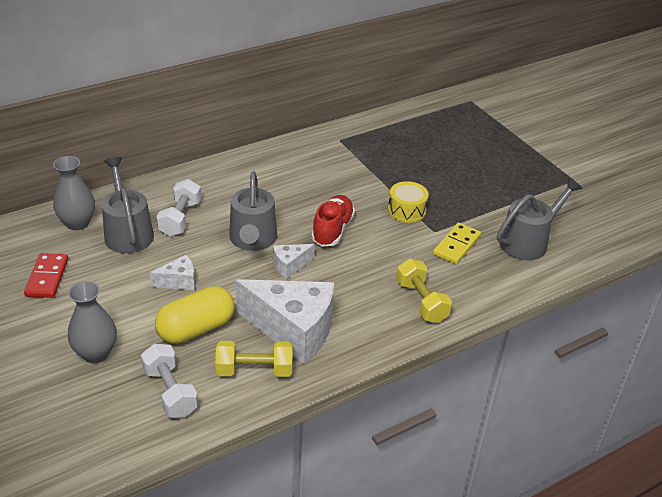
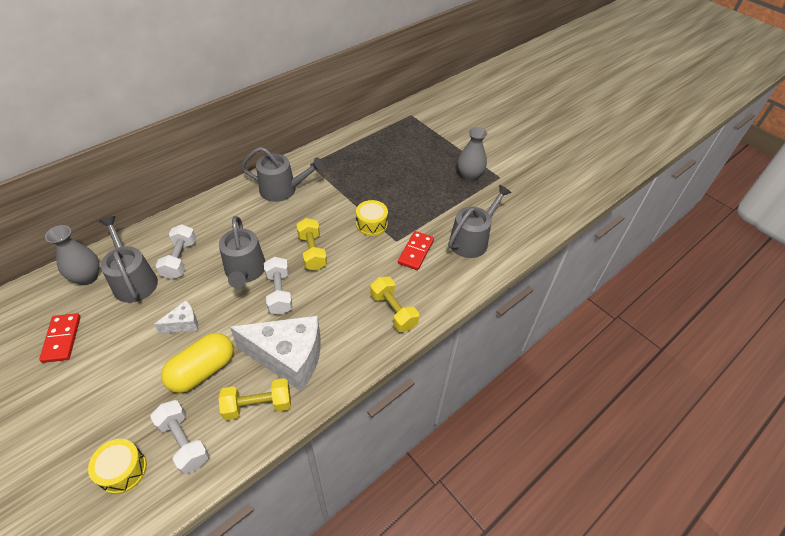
camera: 10 degrees left, 10 degrees up
(96, 353) = (112, 413): grey vase -> grey vase (469, 176)
(103, 407) = (123, 470): none -> yellow drum
(290, 266) = (279, 293): white cheese -> white dumbbell
(304, 163) = (282, 190): none -> grey watering can
(332, 230) = (312, 252): red shoe -> yellow dumbbell
(456, 245) = (415, 252): yellow domino -> red domino

